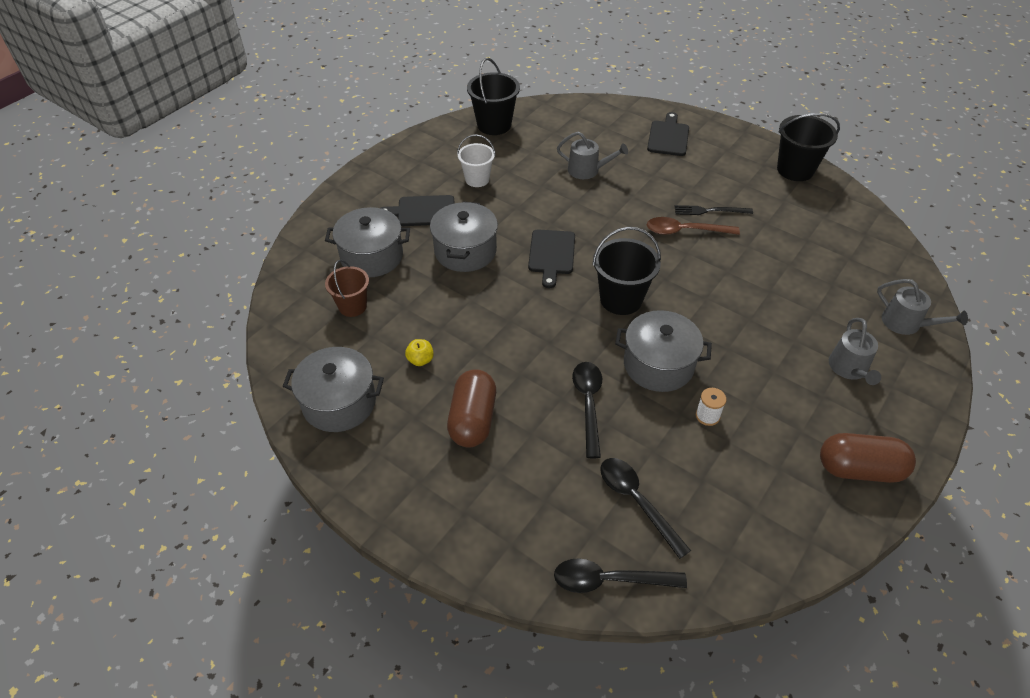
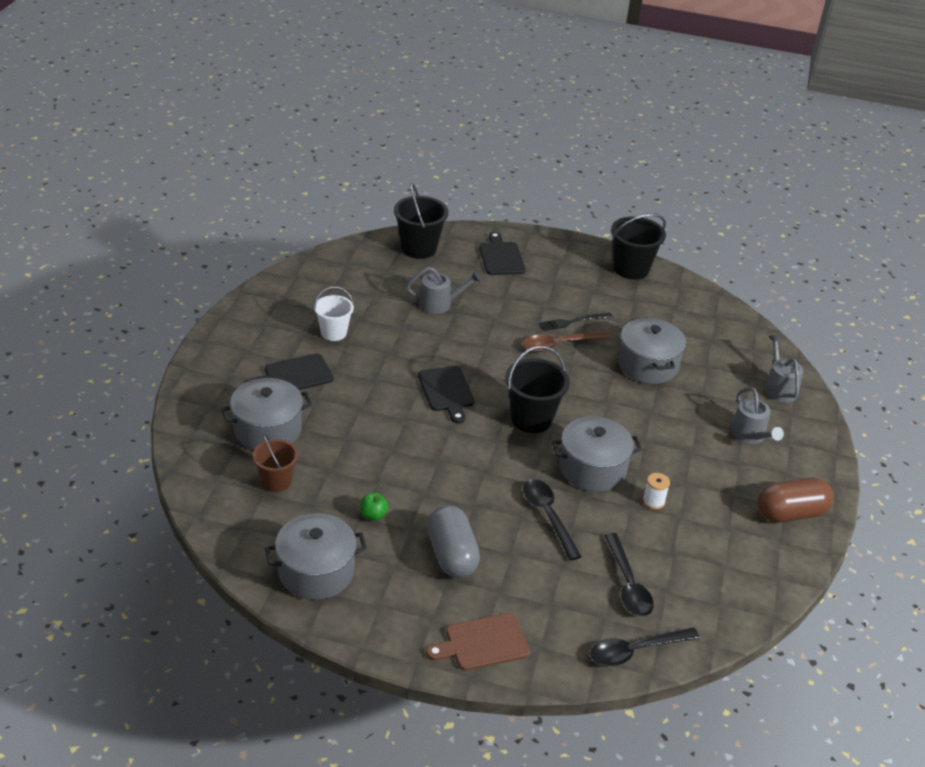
camera: 25 degrees left, 10 degrees down
(420, 360) = (373, 515): yellow apple -> green apple
(455, 522) = (482, 643): none -> brown cutting board
(465, 251) = (360, 405): grey pot -> grey pot (647, 365)
(473, 420) = (452, 555): brown capsule -> grey capsule
(494, 125) = (320, 274): black bucket -> black bucket (418, 248)
(636, 501) = (628, 584): black spoon -> black spoon turned 135 degrees counterclockwise
(906, 323) = (779, 387): grey watering can -> grey watering can turned 120 degrees counterclockwise

